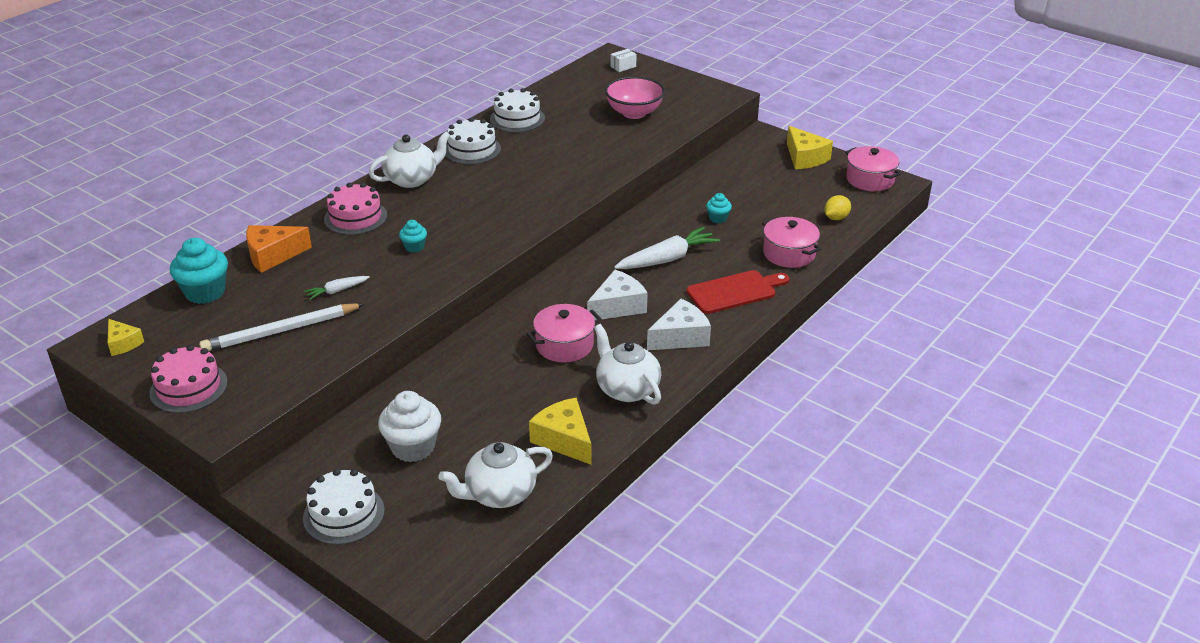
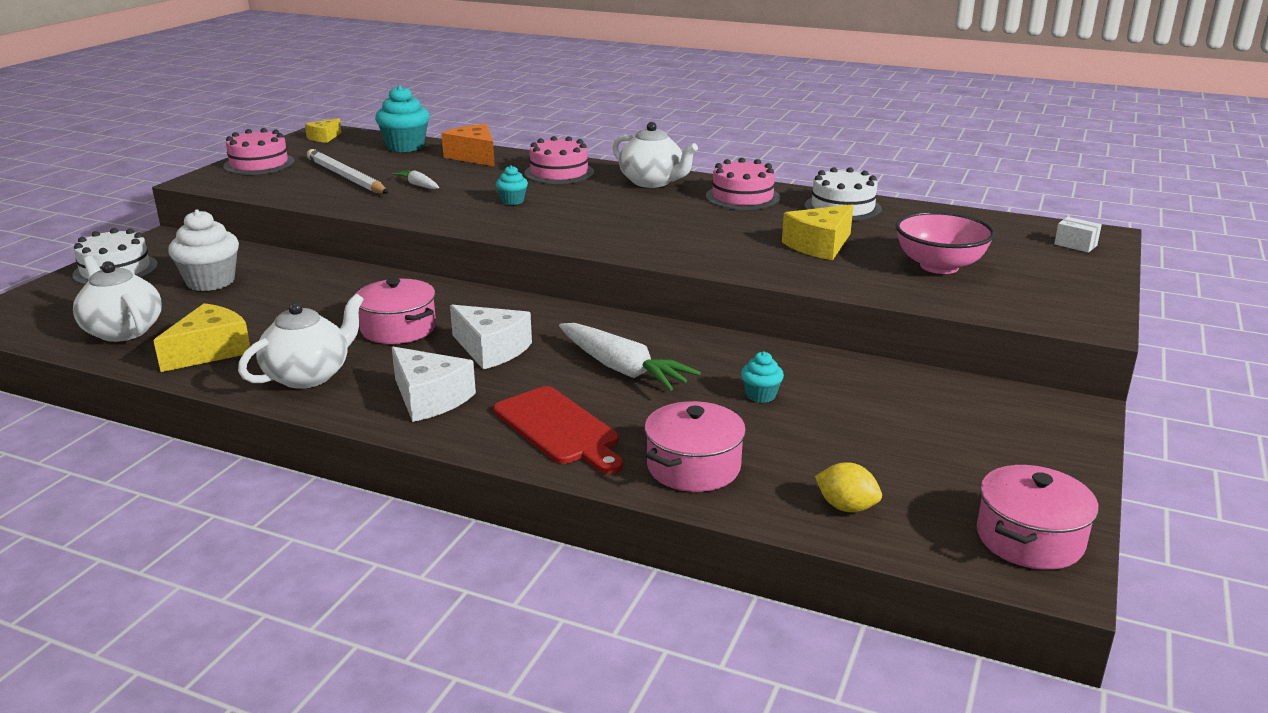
camera: 75 degrees right, 10 degrees down
(472, 150) = (742, 197): white cake -> pink cake
(805, 158) = (1037, 458): yellow cheese -> yellow cheese (819, 245)

